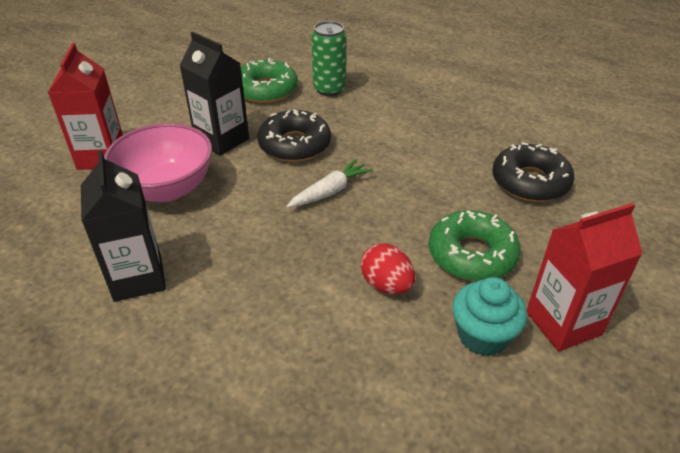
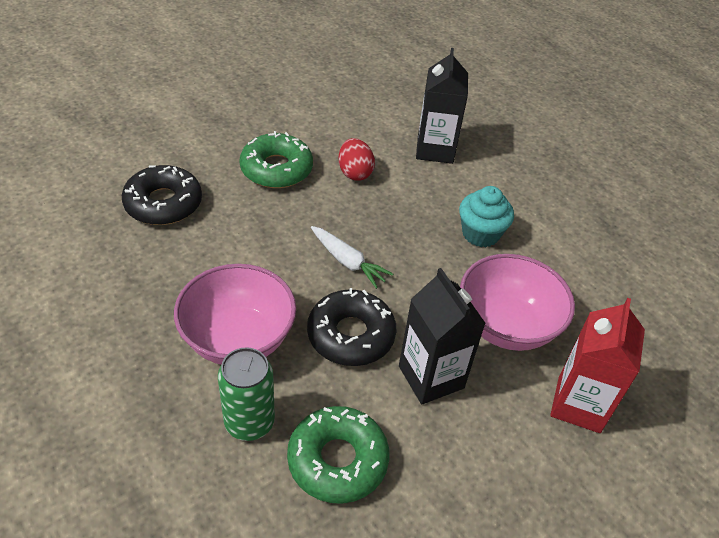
camera: 160 degrees left, 5 degrees up
(138, 278) = (539, 243): black carton -> black carton (435, 150)
(330, 191) = (348, 262): white carrot -> white carrot turned 120 degrees counterclockwise
(372, 119) = (238, 339): none -> pink bowl
(482, 336) = (317, 127): turquoise cupcake -> turquoise cupcake (480, 234)
(563, 323) = (262, 115): red carton -> none

